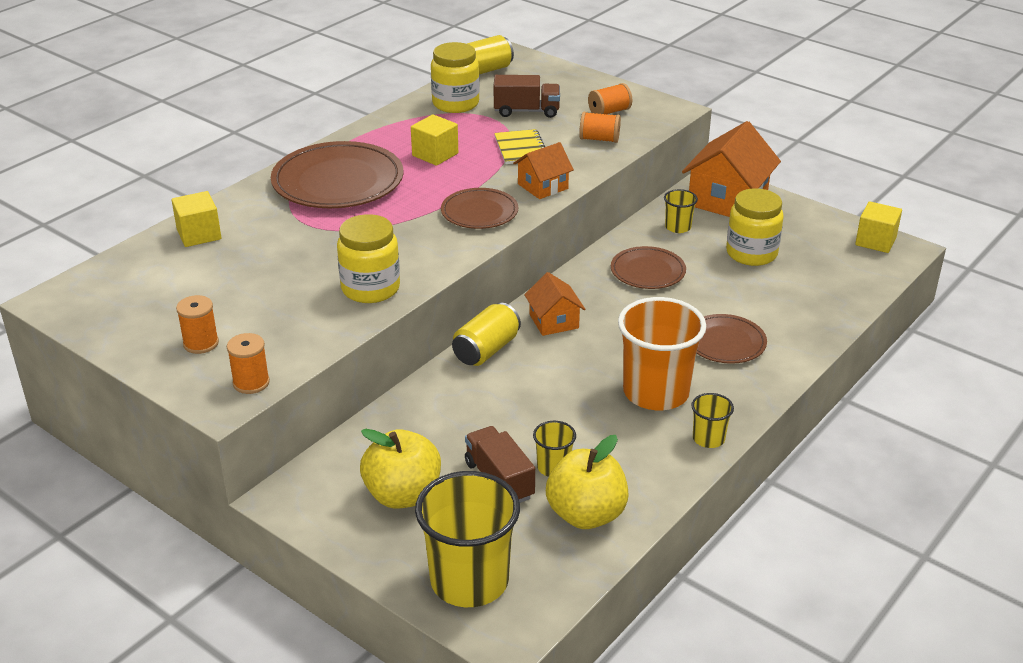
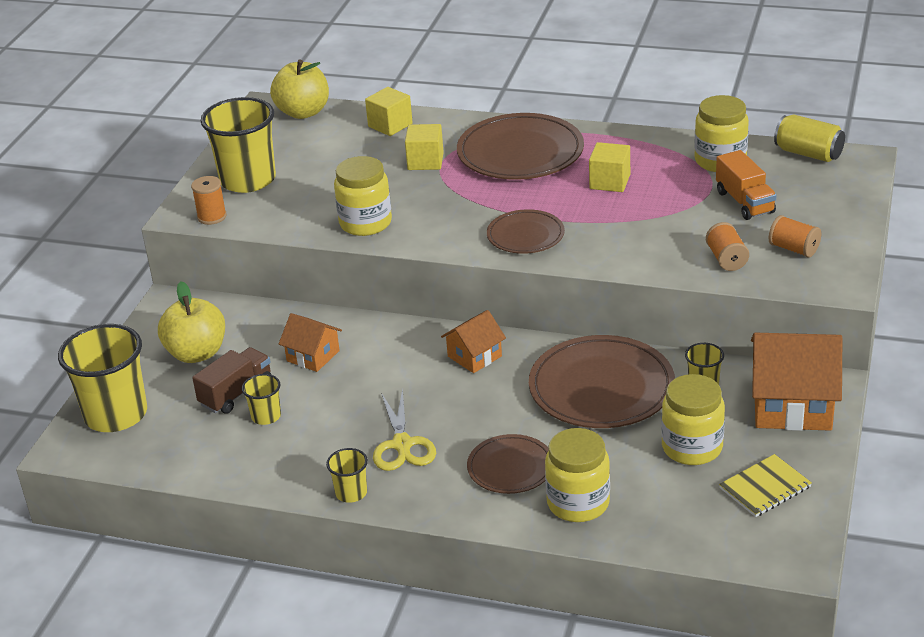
camera: 70 degrees right, 0 degrees up
(201, 343) = (248, 180): orange spool -> yellow cup
(486, 350) = (406, 333): yellow can -> none
(521, 149) = (663, 222): yellow notebook -> yellow notebook (765, 488)
(526, 111) = (744, 202): brown truck -> orange truck
(542, 186) = (601, 254): orange house -> orange house (313, 356)
(586, 514) = (215, 450): yellow apple -> yellow apple (303, 112)
(648, 271) = (601, 388): brown plate -> brown plate, size x1.76
(656, 392) = (402, 444): orange cup -> yellow scissors
(790, 322) = (578, 503): none -> yellow jar
(875, 241) = (797, 535): yellow cube -> yellow cube (425, 161)

